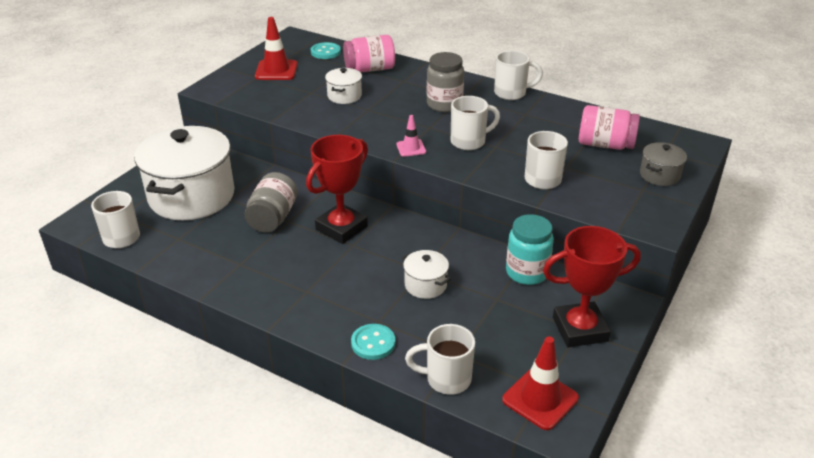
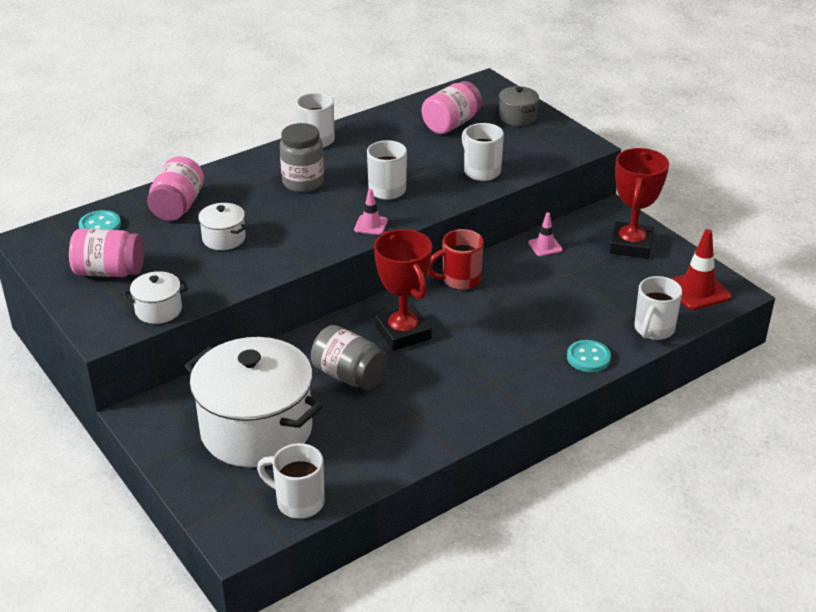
camera: 65 degrees left, 0 degrees up
(276, 70) = (109, 272): red traffic cone -> pink jar
(425, 285) = (527, 306): white pot -> white pot (158, 310)
(435, 237) = (459, 280): none -> red mug
(527, 272) = (545, 246): turquoise jar -> pink traffic cone

